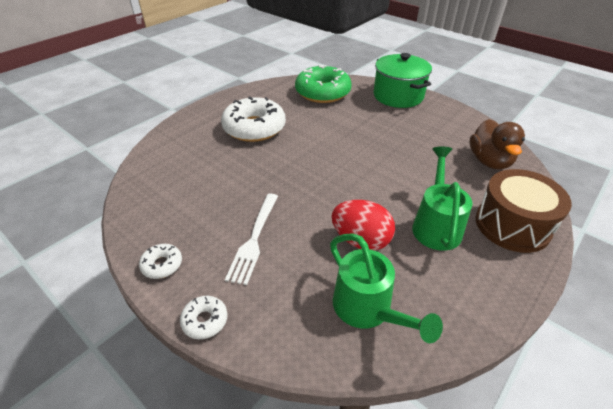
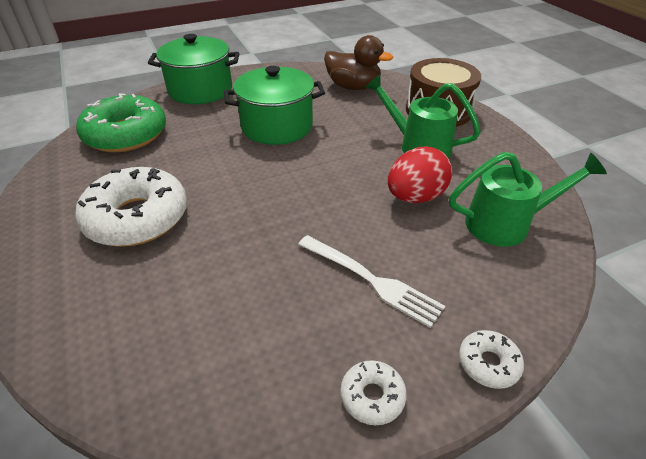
camera: 65 degrees left, 0 degrees up
(388, 142) = (277, 126): none -> green pot

